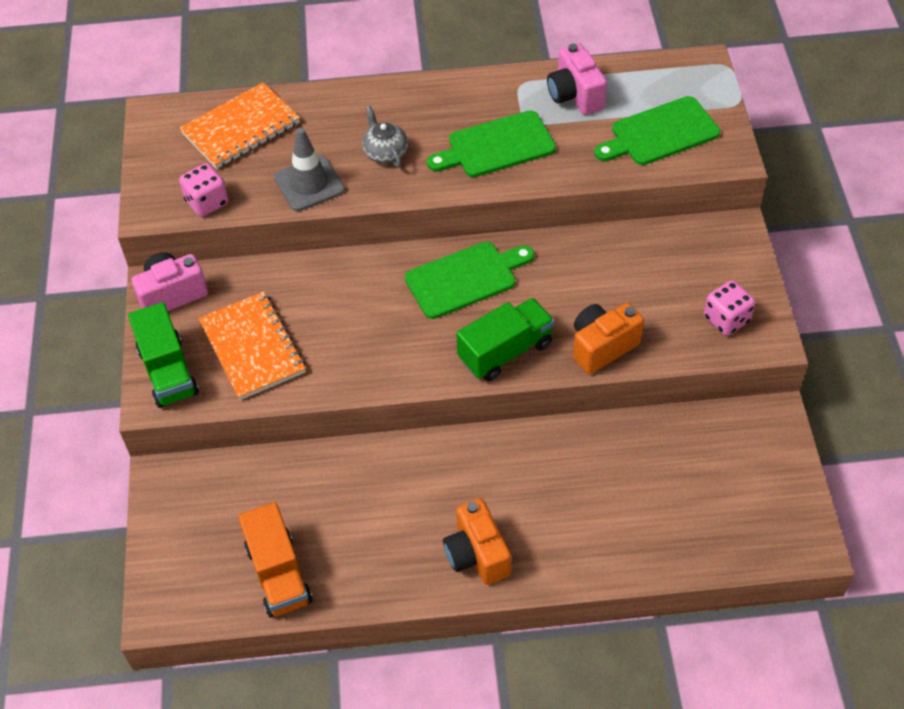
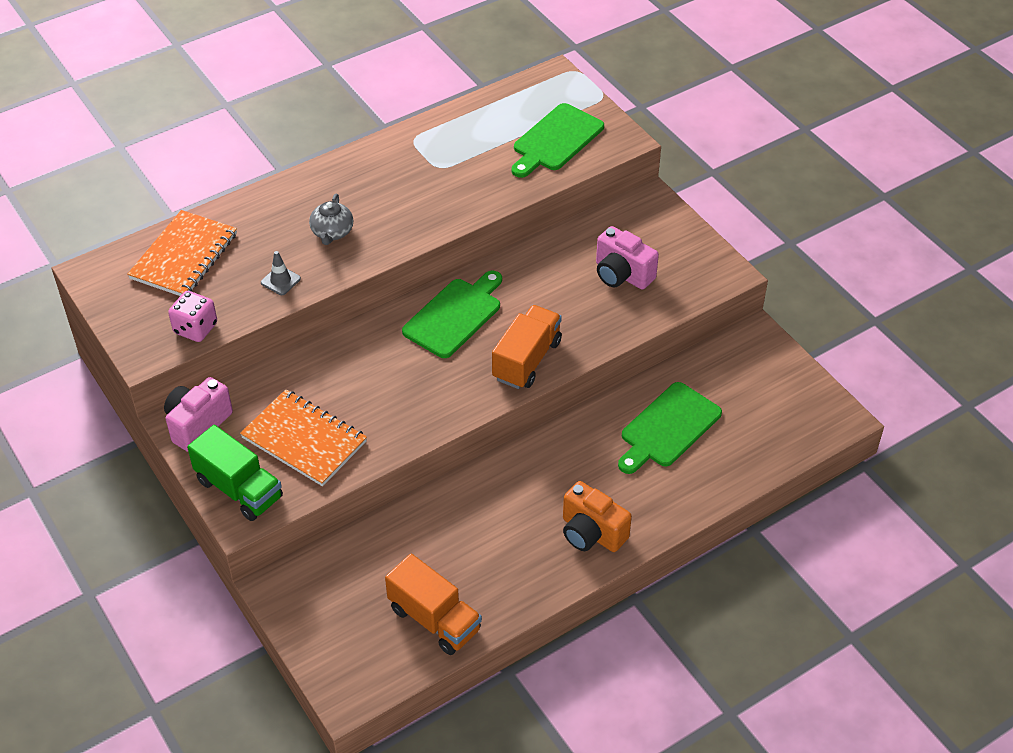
camera: 30 degrees left, 5 degrees down
(309, 184) = (280, 281): grey traffic cone -> grey traffic cone, size x0.55
(385, 152) = (332, 232): grey teapot -> grey teapot turned 120 degrees counterclockwise
(497, 146) = (426, 195): green cutting board -> green cutting board (668, 428)
(505, 351) = (527, 360): green truck -> orange truck
(575, 95) = (466, 133): pink camera -> pink camera (622, 274)
(602, 347) = (603, 327): orange camera -> none
(726, 319) = (686, 270): pink dice -> none

